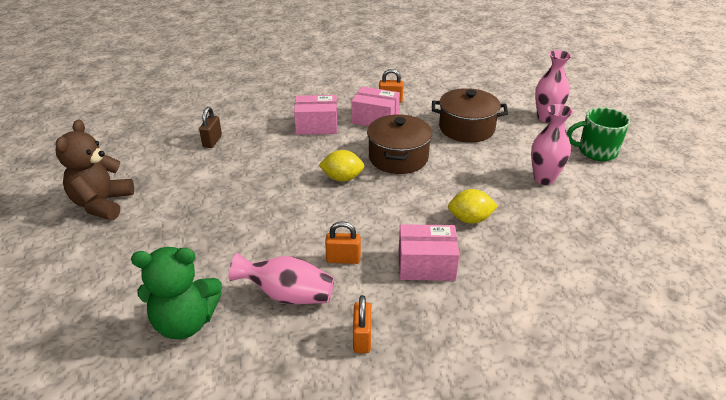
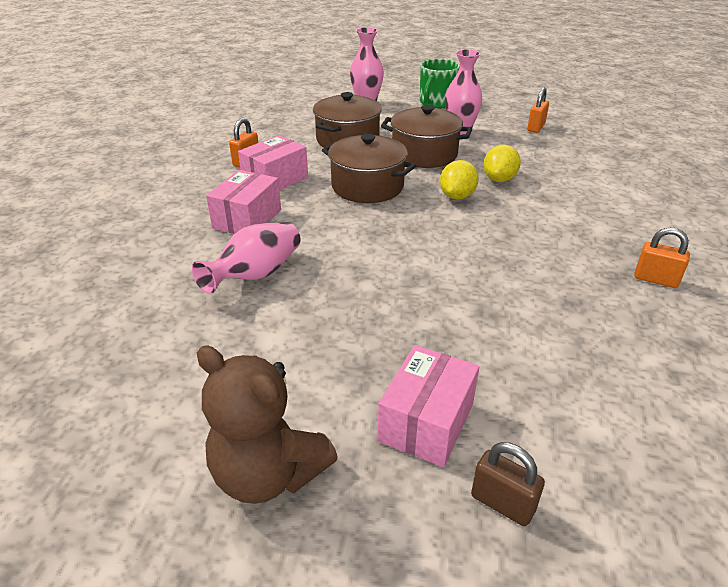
camera: 65 degrees left, 0 degrees up
(185, 322) = (607, 408): green teddy bear -> none
(212, 141) = (192, 312): brown padlock -> brown padlock (502, 503)
(287, 295) = (577, 313): pink vase -> pink vase (256, 274)
(342, 178) = (379, 228): yellow lemon -> yellow lemon (457, 196)
(343, 259) = (529, 262): orange padlock -> orange padlock (536, 127)
(426, 265) = (557, 218): pink box -> pink box (426, 422)
(478, 170) = (424, 154): none -> brown pot

